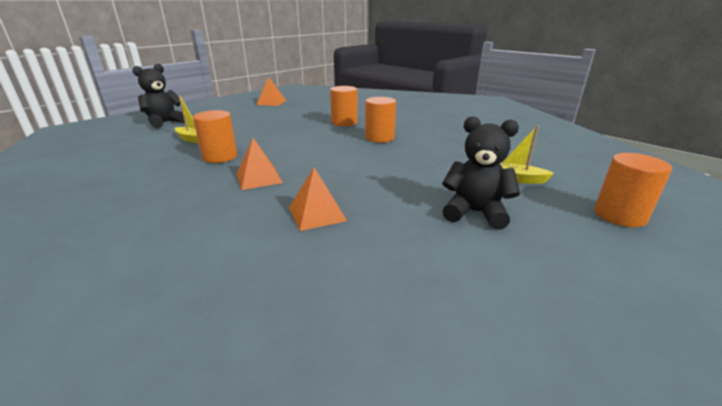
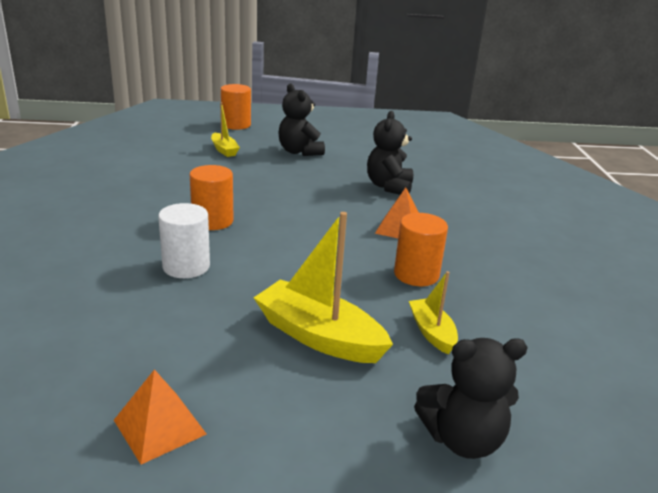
camera: 140 degrees left, 0 degrees up
(248, 125) = (319, 336): none -> yellow boat
(317, 214) = (389, 187): orange pyramid -> black teddy bear
(344, 122) = (186, 266): orange cylinder -> white cylinder

